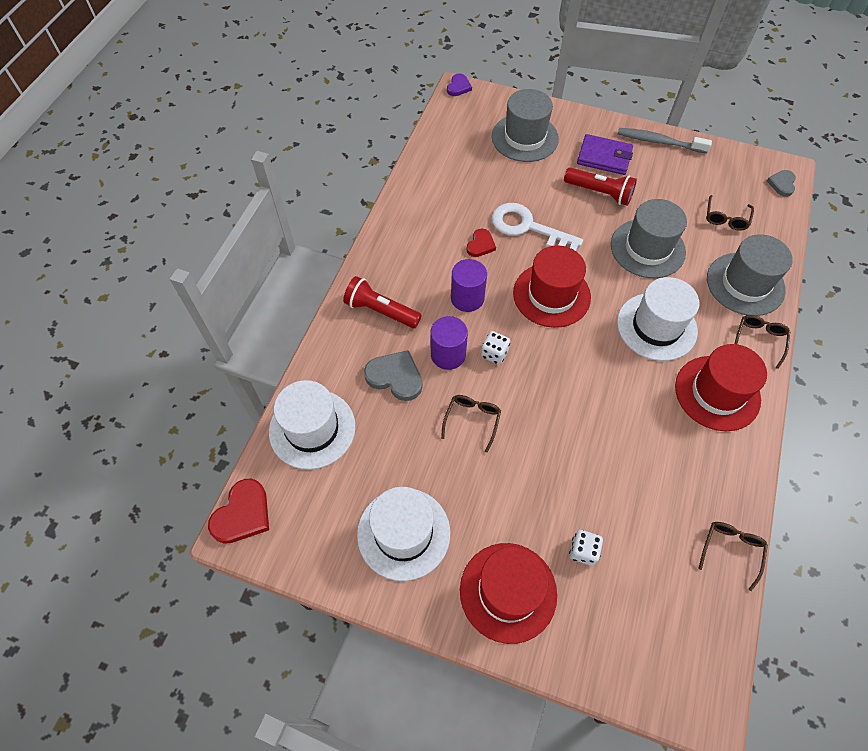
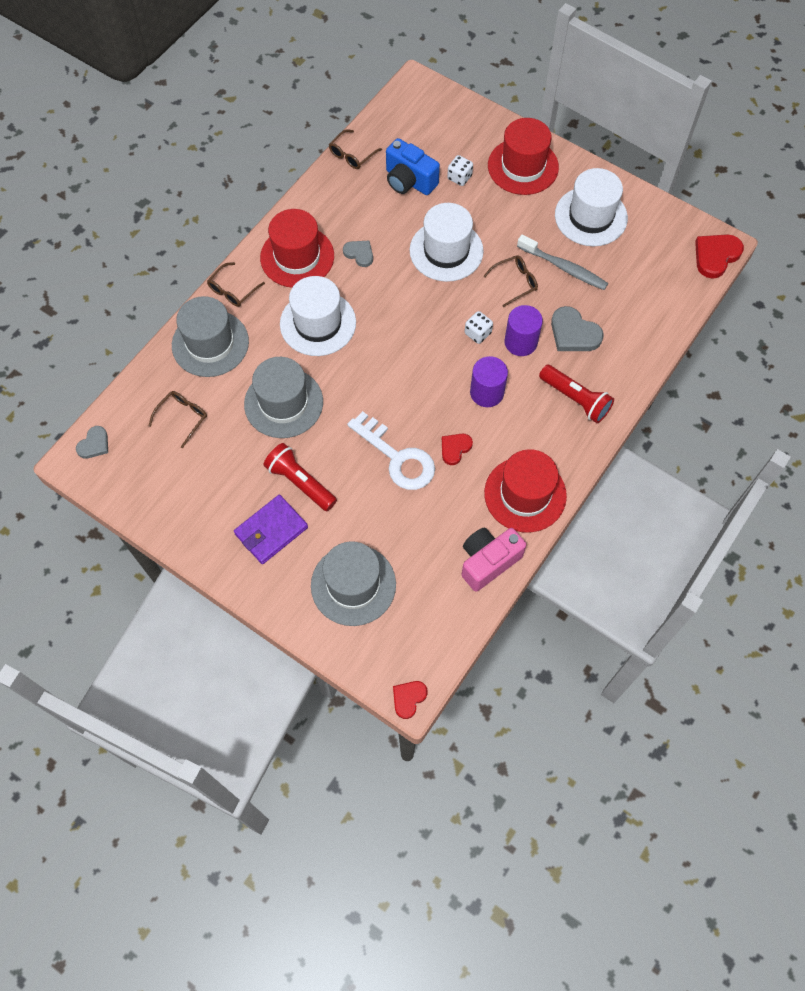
camera: 165 degrees left, 5 degrees up
(312, 429) = (654, 306): white hat -> white hat (446, 251)
(426, 172) = (488, 562): none -> pink camera
(458, 87) = (408, 698): purple heart -> red heart
(472, 420) = (515, 282): brown glasses -> brown glasses turned 150 degrees counterclockwise
(551, 295) = (403, 376): red hat -> red hat (525, 494)
(604, 157) = (271, 531): purple wallet -> purple wallet turned 75 degrees counterclockwise
(642, 528) = (409, 181): none -> blue camera
(653, 413) = (359, 254): none -> grey heart
(659, 142) = (195, 537): grey toothbrush -> grey toothbrush (564, 268)

